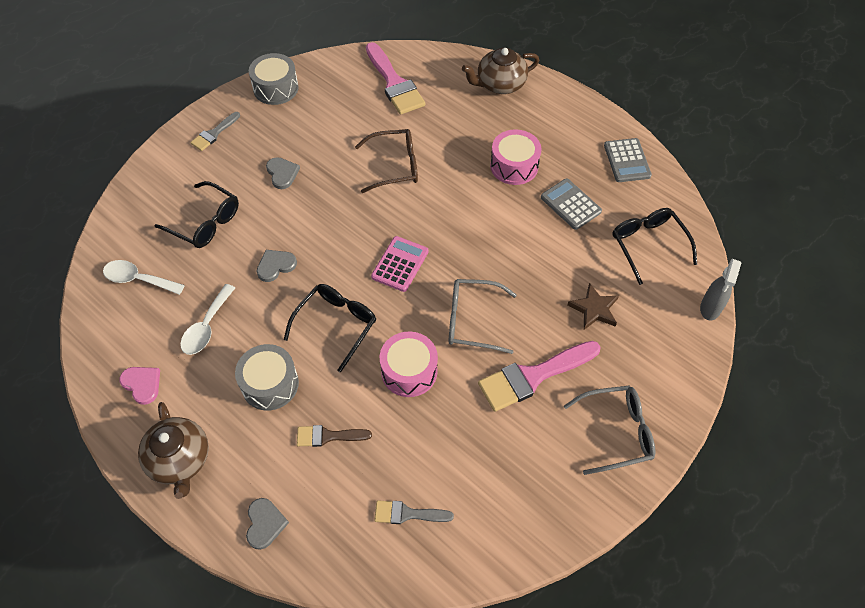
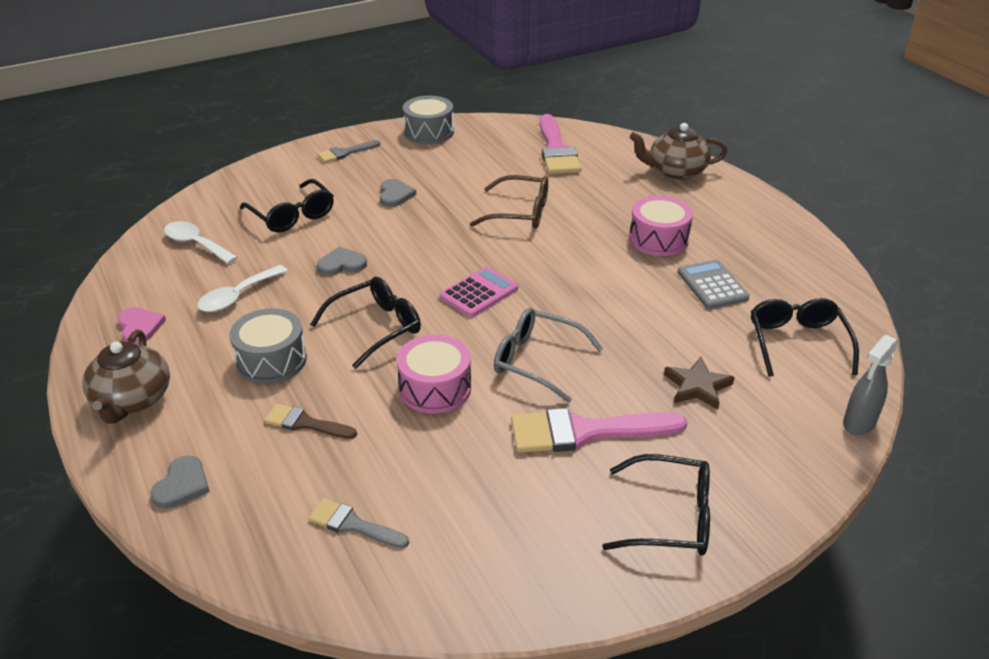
camera: 20 degrees right, 20 degrees down
(616, 432) = (670, 517): grey glasses -> black glasses
(627, 161) = (802, 262): grey calculator -> none

